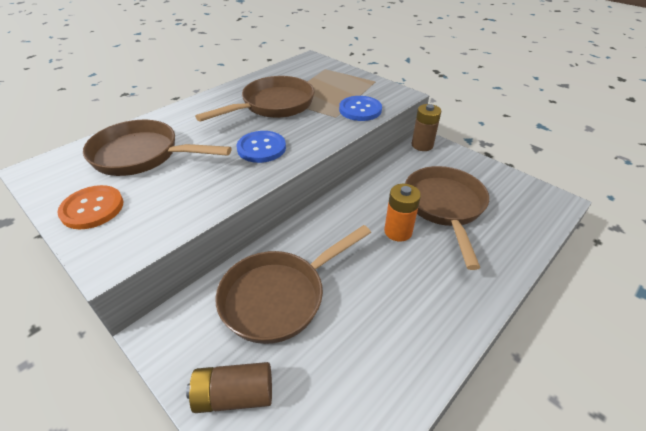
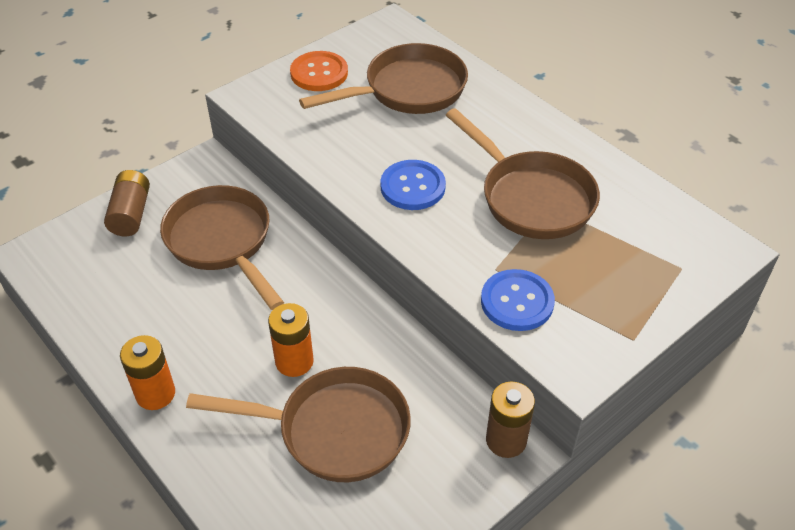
camera: 95 degrees right, 5 degrees up
(142, 155) = (408, 90): brown pan -> brown pan turned 45 degrees clockwise
(457, 312) = (155, 394): none -> orange battery

